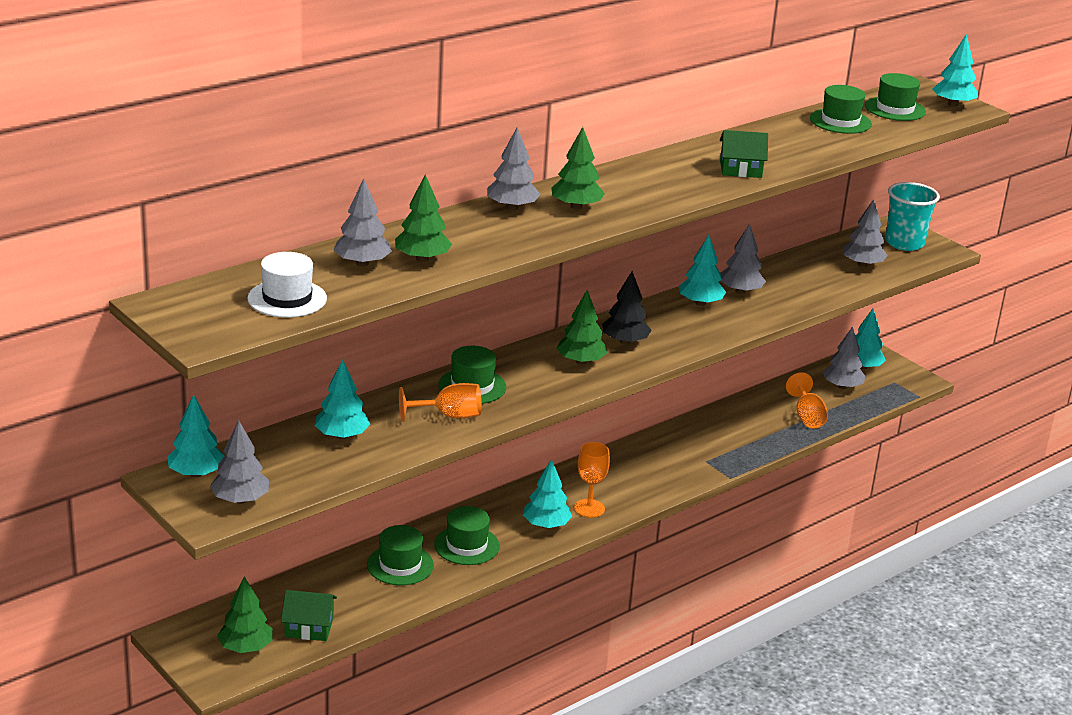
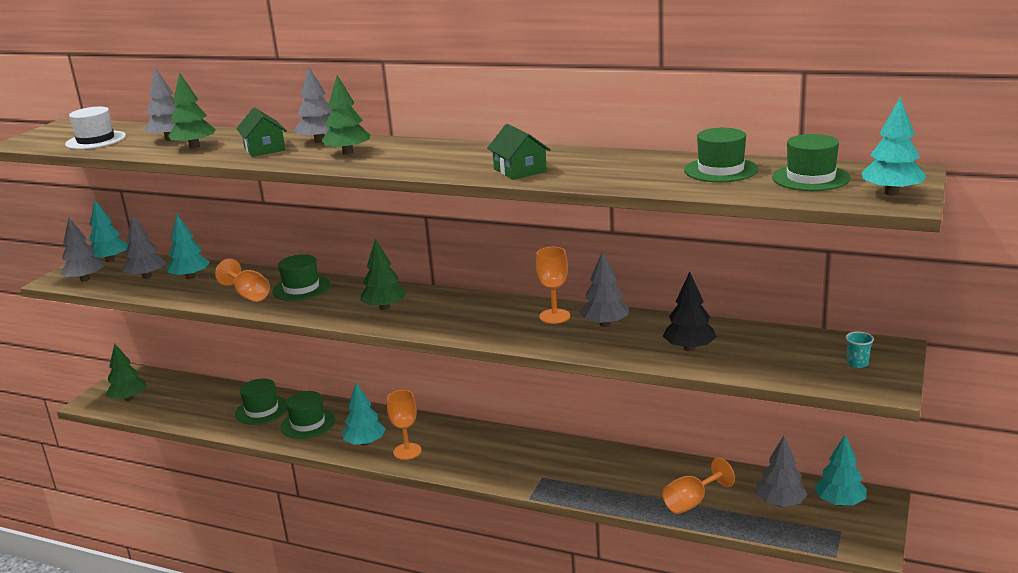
camera: 65 degrees right, 5 degrees down
(309, 627) = (164, 408): green house -> green house (264, 149)
(625, 341) = (440, 311): black tree -> black tree (689, 348)
(700, 303) = (554, 316): turquoise tree -> orange goblet
(862, 265) = (762, 357): grey tree -> grey tree (147, 276)
(904, 243) = (857, 363): turquoise cup -> turquoise cup, size x0.42

